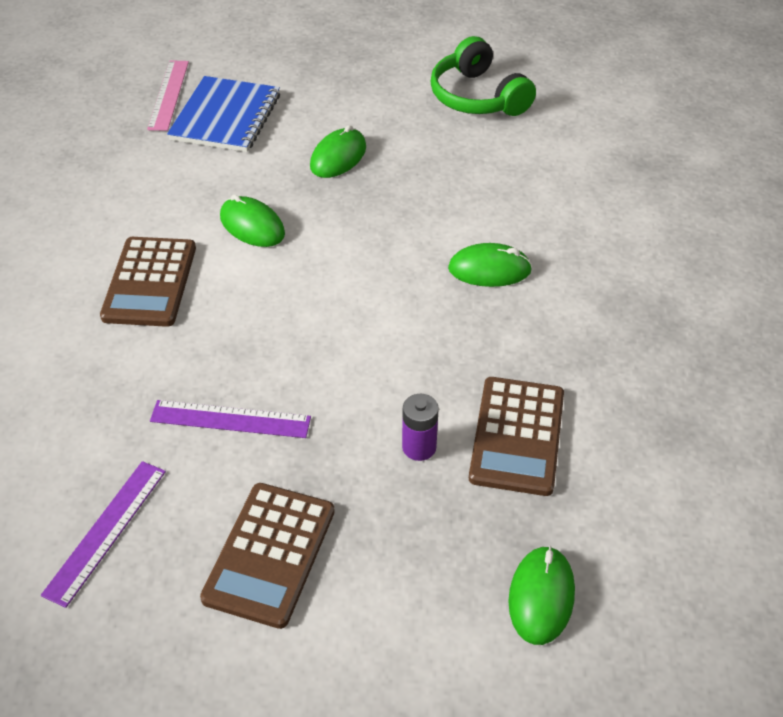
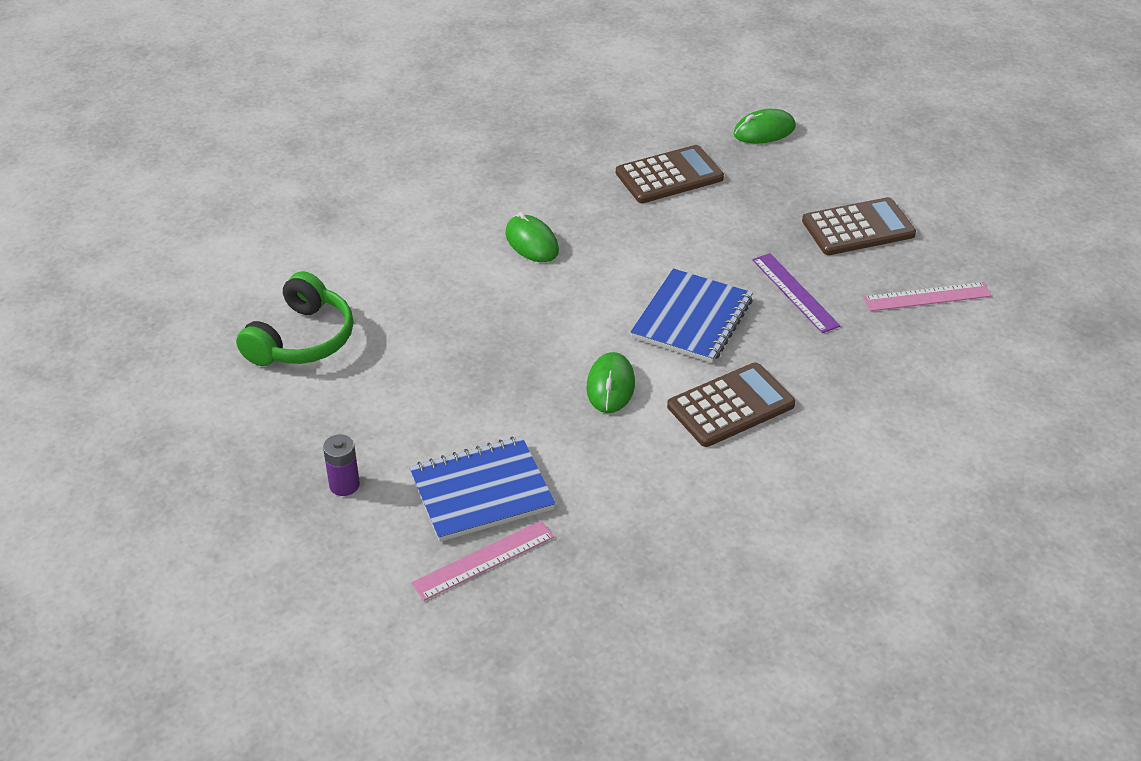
camera: 125 degrees left, 5 degrees down
(106, 531) = (927, 297): purple ruler -> pink ruler
(275, 320) = (692, 319): none -> blue notebook
(338, 157) = (473, 383): green mouse -> none
(419, 447) = (721, 208): purple battery -> purple battery (344, 485)

